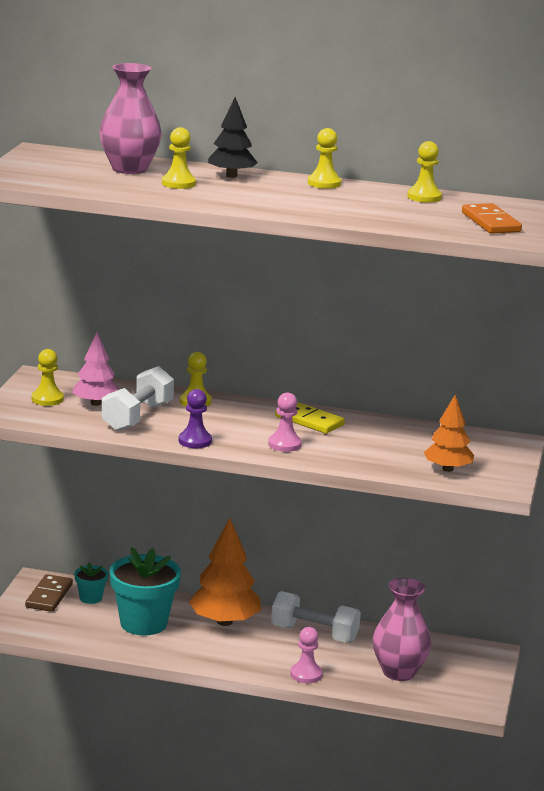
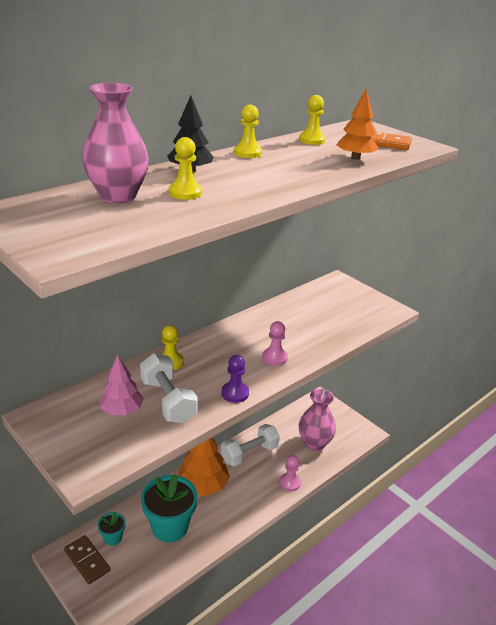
camera: 55 degrees left, 10 degrees up
(47, 399) = (85, 433): yellow pawn -> none
(309, 421) = (247, 331): yellow domino -> none
(448, 469) = (358, 317): orange tree -> orange tree (355, 158)

